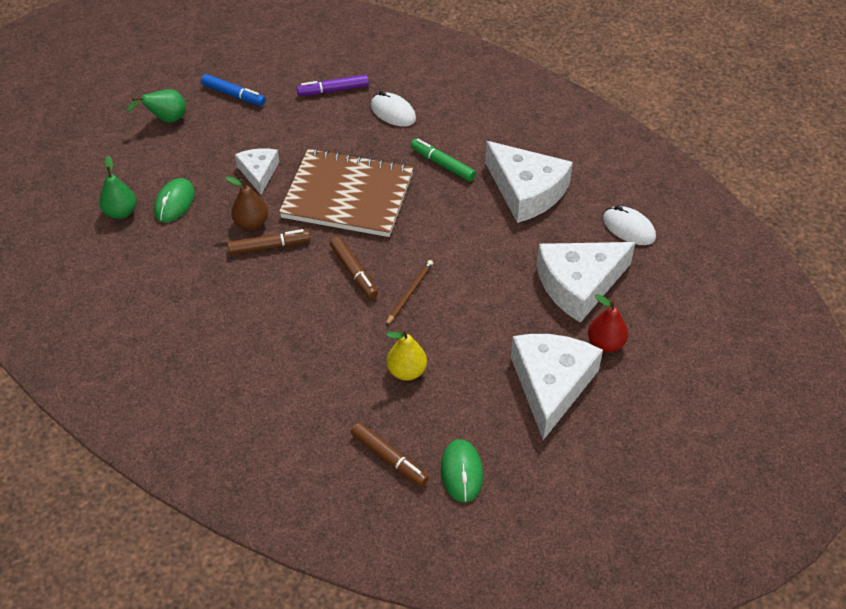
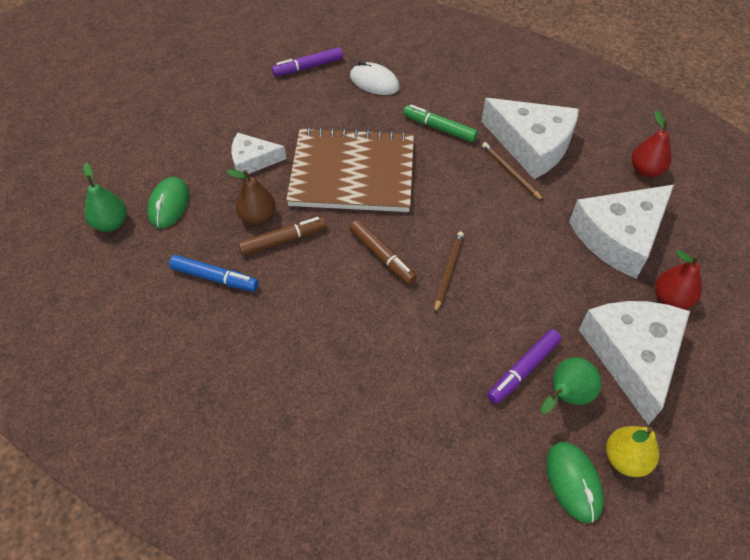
camera: 10 degrees left, 5 degrees up
(166, 120) = (142, 117): green pear -> green pear (566, 396)
(233, 95) = (207, 83): blue marker -> blue marker (215, 278)
(259, 172) = (253, 160): white cheese -> white cheese turned 75 degrees counterclockwise
(389, 458) = (486, 479): brown marker -> none
(407, 371) = (473, 364): yellow pear -> yellow pear (625, 459)
(449, 382) = (523, 369): none -> purple marker
(497, 213) = (510, 172): none -> brown pencil
(628, 228) = (645, 170): white mouse -> red pear

